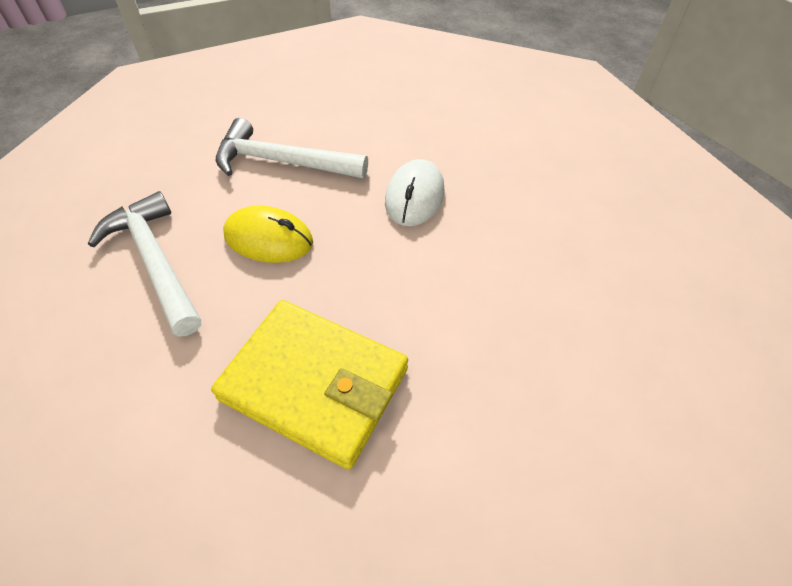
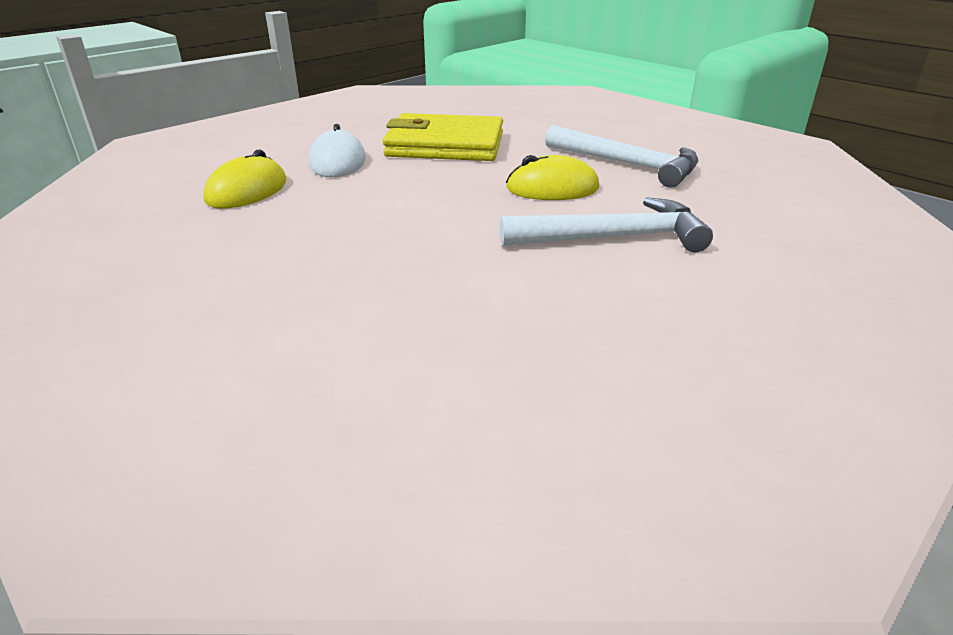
camera: 160 degrees right, 20 degrees down
(414, 196) = (429, 238): white mouse -> white mouse (337, 162)
(575, 323) = (247, 191): none -> yellow mouse

